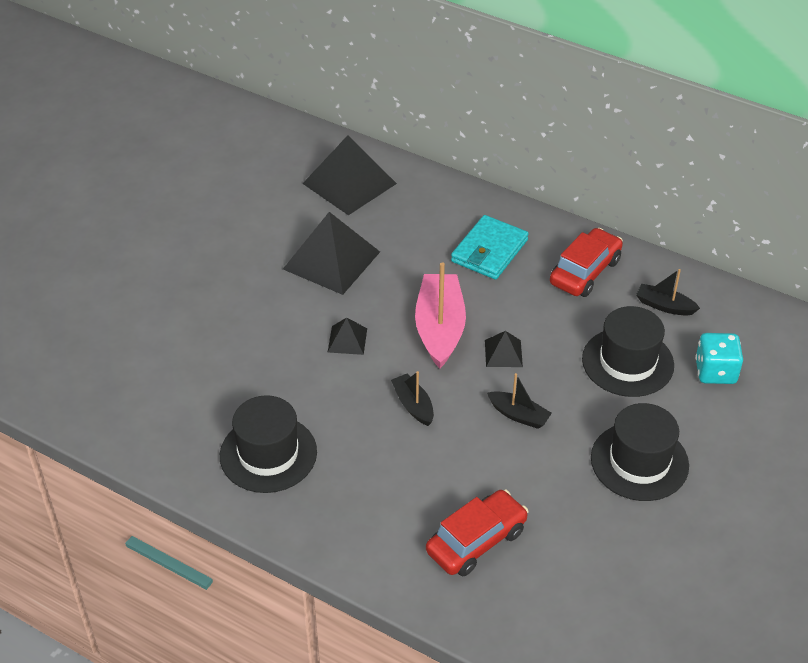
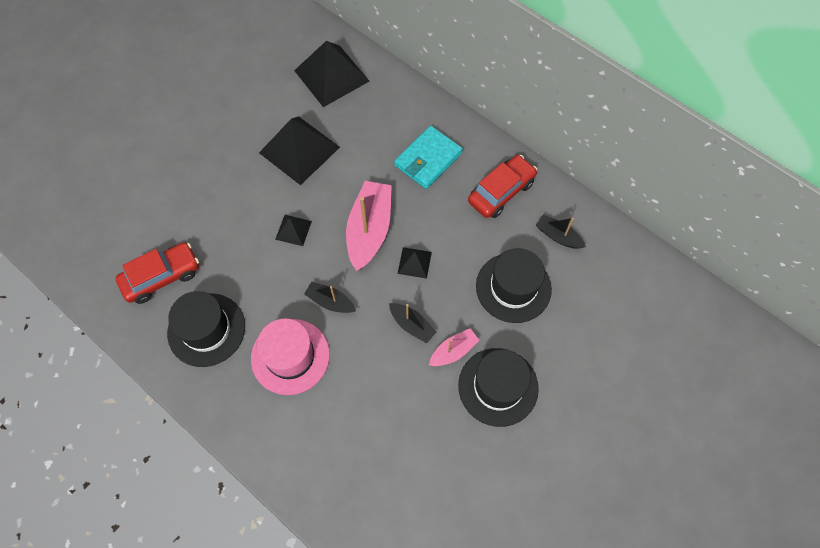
camera: 10 degrees right, 20 degrees up
(380, 466) = (290, 356): none -> pink hat
(413, 405) = (330, 302): black boat -> black boat turned 45 degrees counterclockwise
(476, 541) = (348, 441): red car -> red car (162, 277)
(576, 434) = (453, 351): none -> pink boat
(715, 372) = (583, 308): turquoise dice -> none

